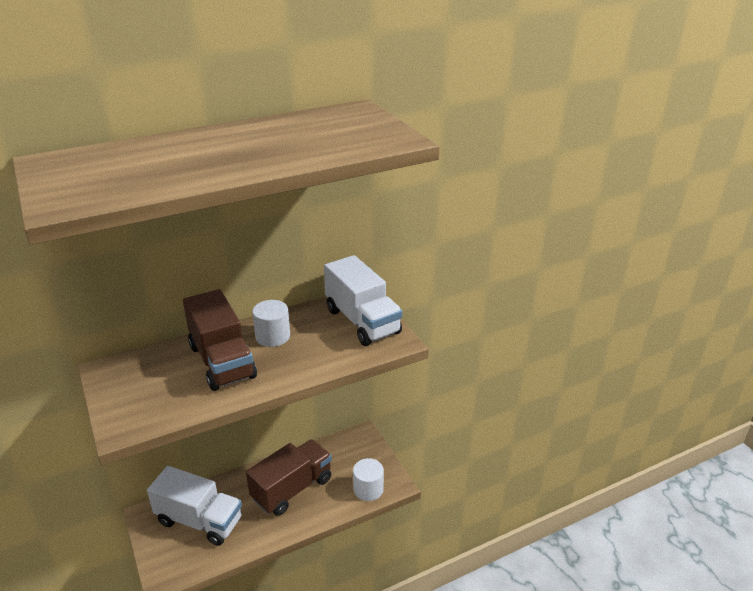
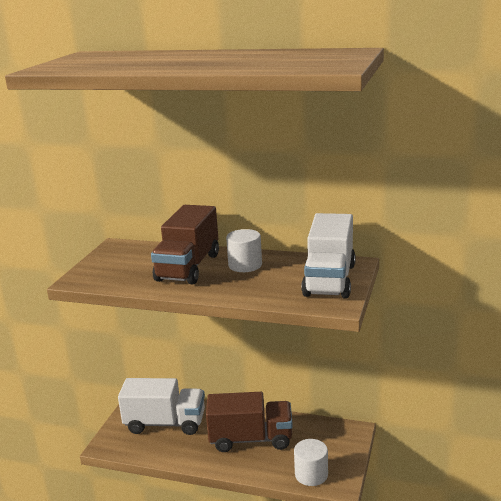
camera: 45 degrees right, 10 degrees down
(199, 520) = (165, 423): white truck -> white truck turned 60 degrees counterclockwise

